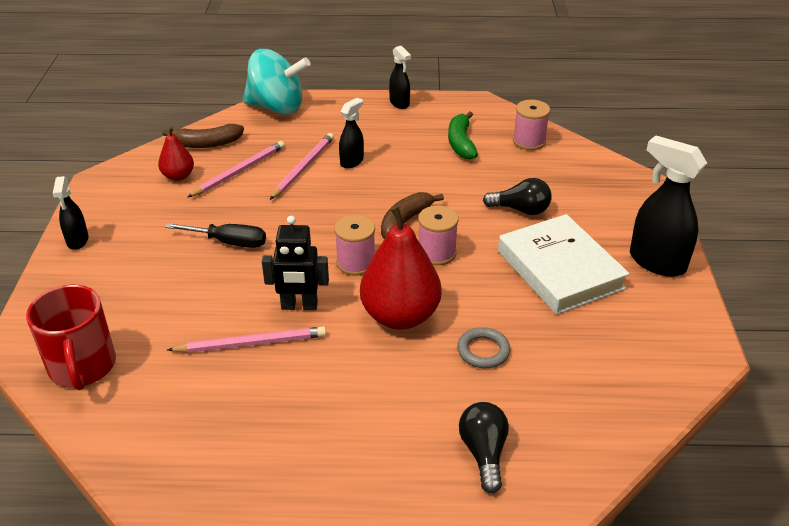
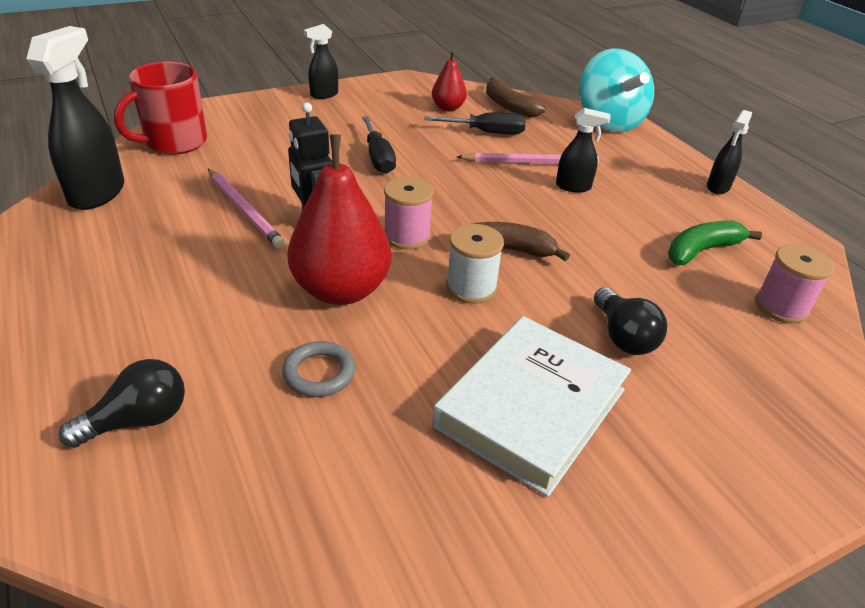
camera: 60 degrees right, 0 degrees up
(239, 171) = (486, 132): pink pencil -> black screwdriver
(436, 253) = (471, 287): pink spool -> white spool
(656, 262) = (647, 525): black spray bottle -> black spray bottle (97, 193)

